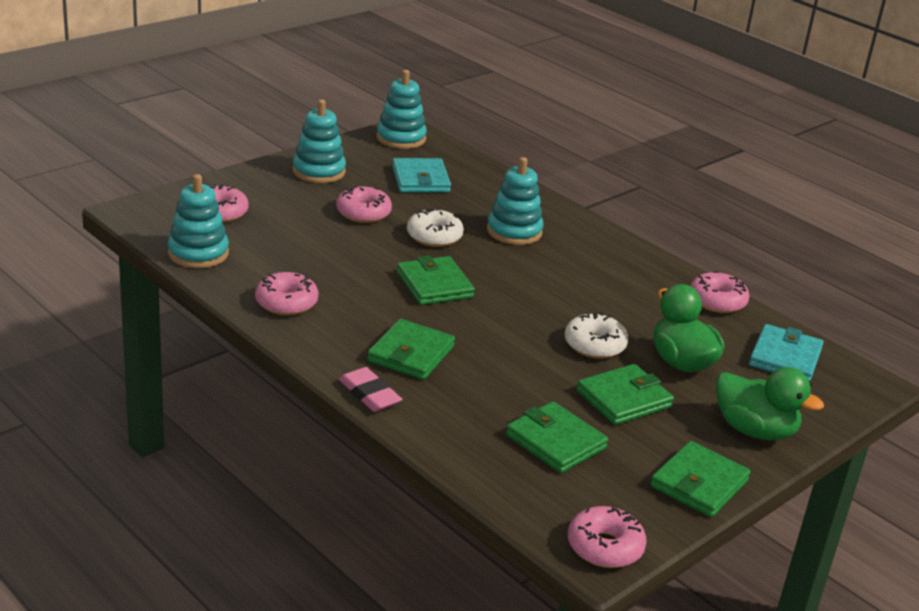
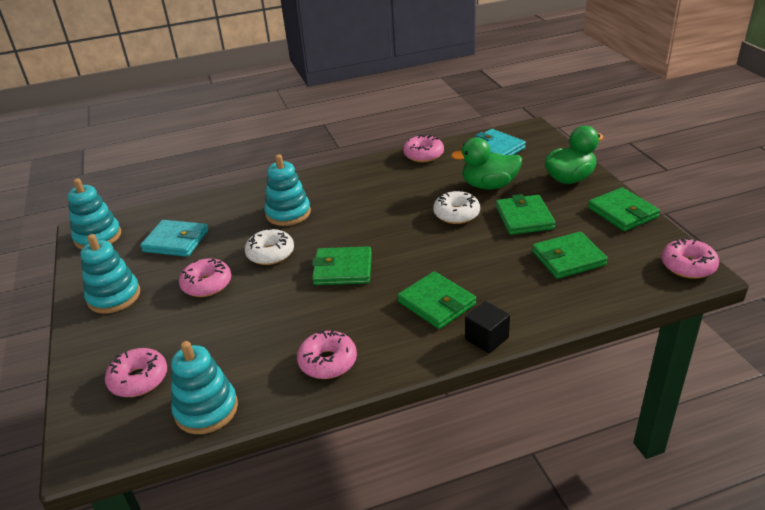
camera: 60 degrees left, 5 degrees up
(369, 394) = (486, 338): pink eraser -> black cube

